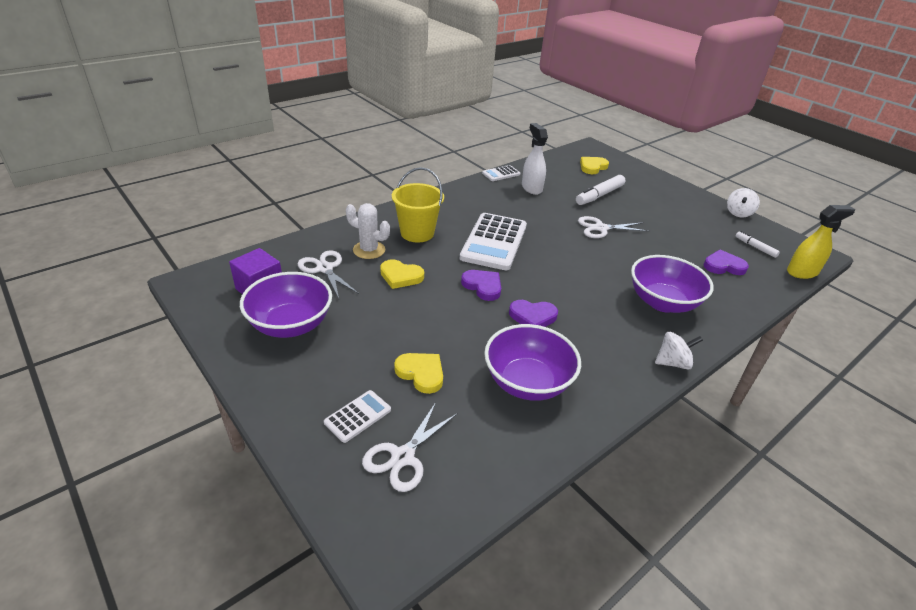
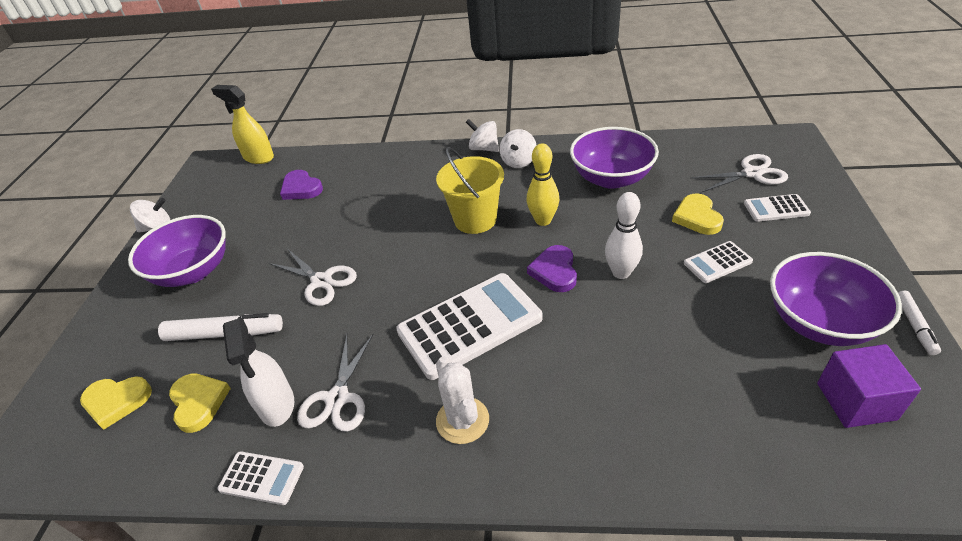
camera: 130 degrees left, 5 degrees up
(325, 268) = (741, 394): white scissors -> white scissors (337, 398)
(369, 250) = (653, 399): white cactus -> white cactus (462, 420)
(380, 339) = (717, 262): none -> white calculator
(400, 276) = (640, 329): yellow heart -> yellow heart (199, 402)
(417, 233) = (555, 398): yellow bucket -> yellow bucket (475, 220)
(440, 303) = (621, 272): none -> white bowling pin
(531, 188) = (277, 405): white spray bottle -> white spray bottle turned 45 degrees counterclockwise
(532, 317) = (543, 220): purple heart -> yellow bowling pin
(624, 362) = (518, 161): none -> white spinning top
(662, 302) = (413, 184): purple bowl -> purple bowl (193, 271)
(755, 247) = (237, 190): white marker -> white marker (914, 326)

